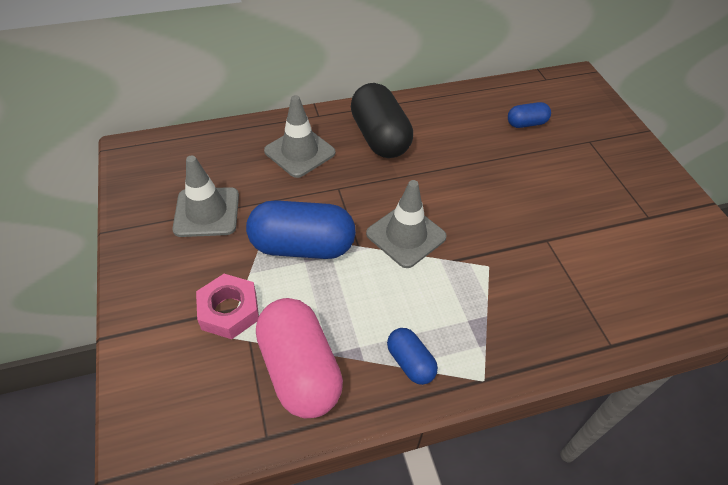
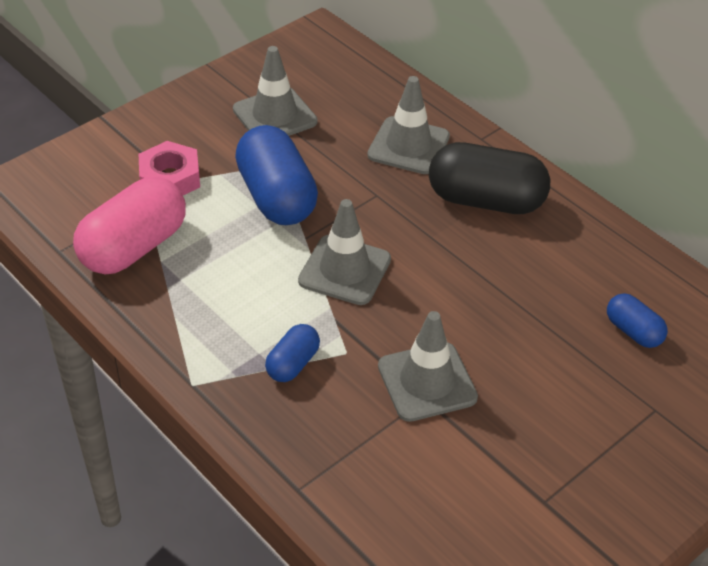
camera: 65 degrees right, 5 degrees down
(380, 137) = (486, 200): black capsule -> black capsule turned 60 degrees clockwise
(410, 362) = (182, 322): blue capsule -> blue capsule (293, 364)
(533, 233) = (427, 382): none -> grey traffic cone

